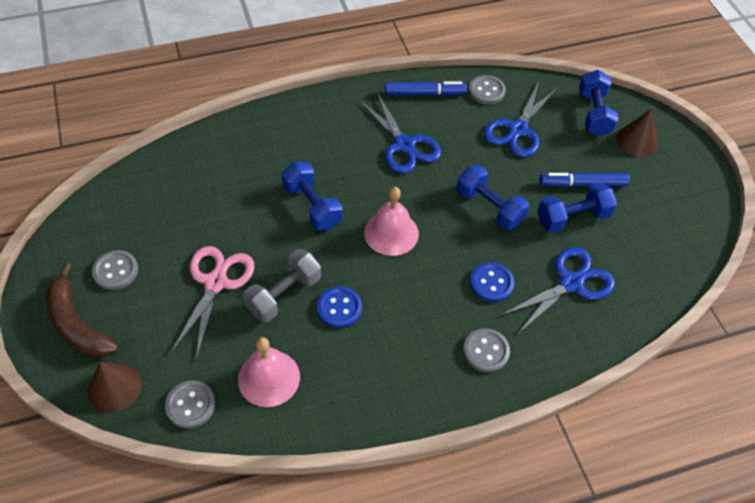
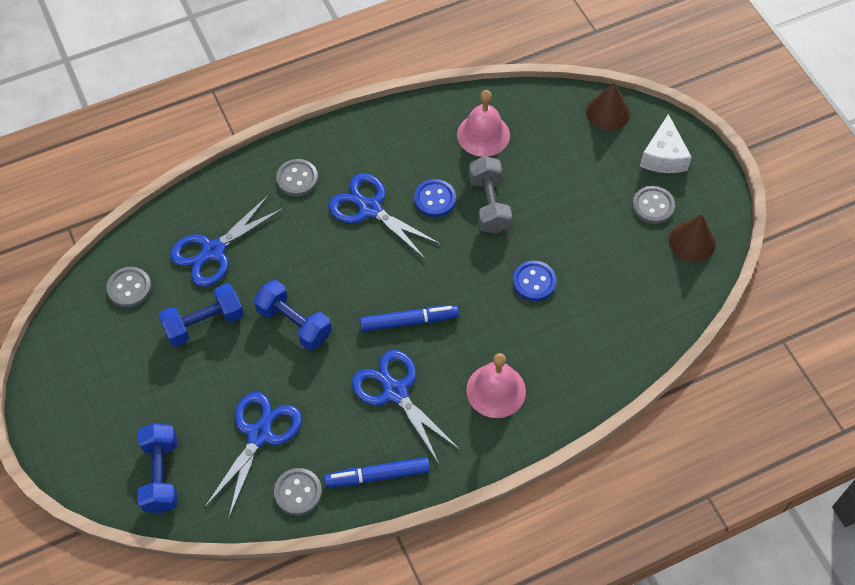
camera: 175 degrees right, 5 degrees up
(77, 324) = (663, 156): brown banana -> white cheese
(190, 405) = (541, 107): grey button -> grey button (129, 288)
(216, 282) = (555, 207): pink scissors -> none
(284, 295) = (489, 204): grey dumbbell -> grey dumbbell turned 45 degrees counterclockwise
(312, 206) = (483, 299): blue dumbbell -> none
(391, 233) = (396, 280): pink bell -> pink bell (496, 390)
(409, 307) = (369, 208): none -> blue scissors
(491, 283) = (292, 241): blue button -> blue button (534, 282)
(583, 184) = (187, 367): blue marker -> blue marker (409, 321)
(637, 141) = (113, 439): brown cone -> brown cone (692, 242)

